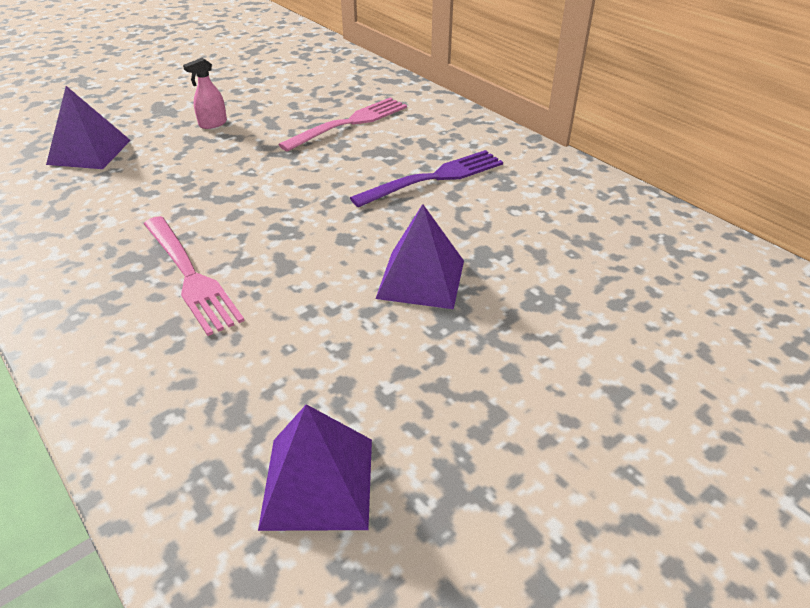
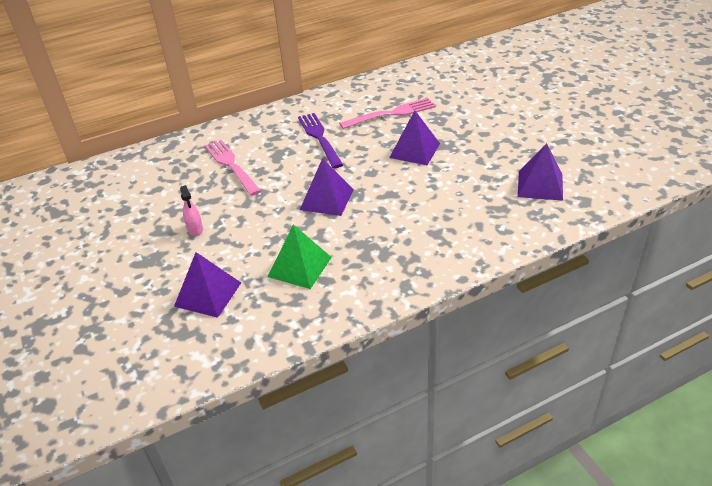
camera: 75 degrees left, 0 degrees up
(120, 205) = (299, 267): none -> green pyramid
(190, 276) = (391, 228): pink fork -> pink fork (391, 114)
(271, 206) = (327, 199): none -> purple pyramid

